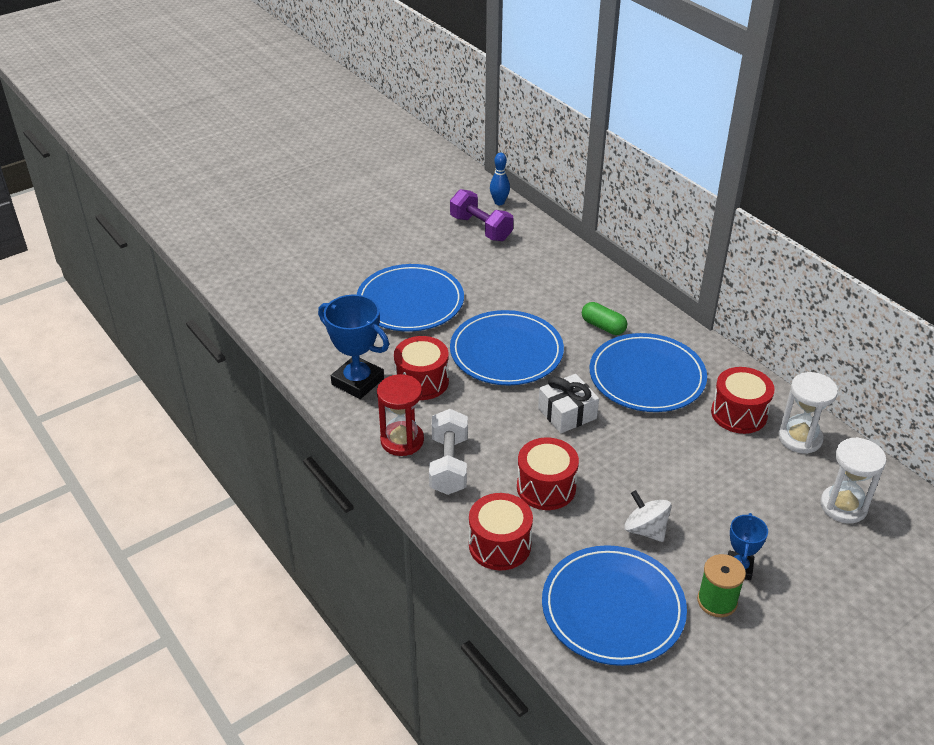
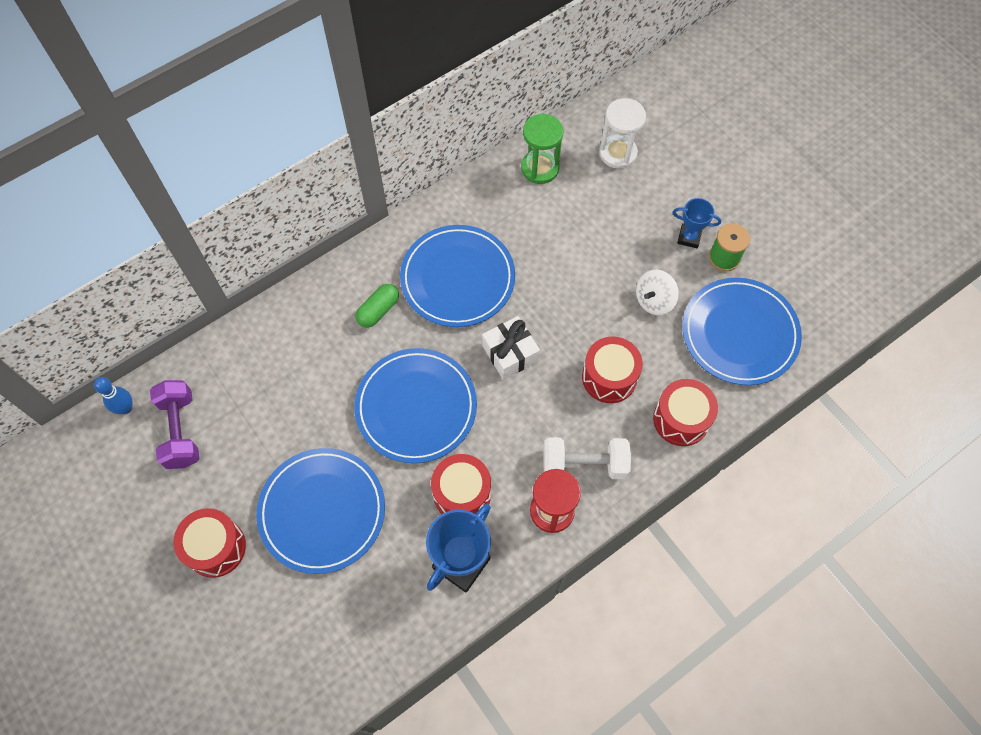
camera: 90 degrees left, 25 degrees up
(481, 228) = (180, 431): purple dumbbell -> purple dumbbell turned 60 degrees counterclockwise
(739, 414) = (509, 209): red drum -> red drum (216, 547)
(800, 438) = (540, 168): white hourglass -> green hourglass

